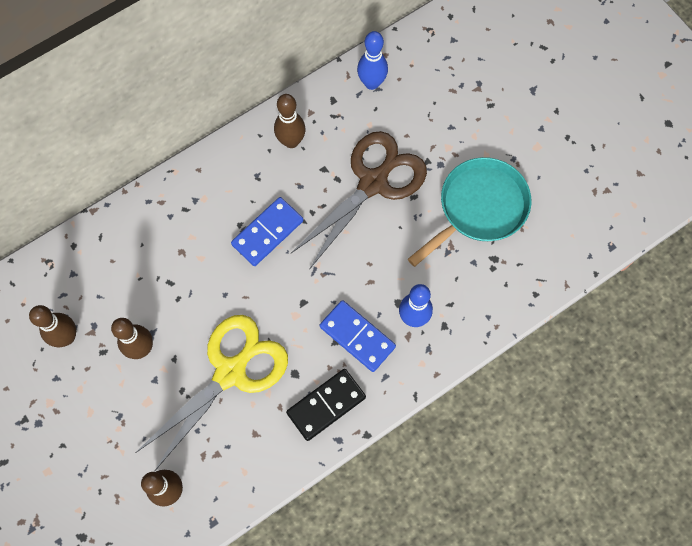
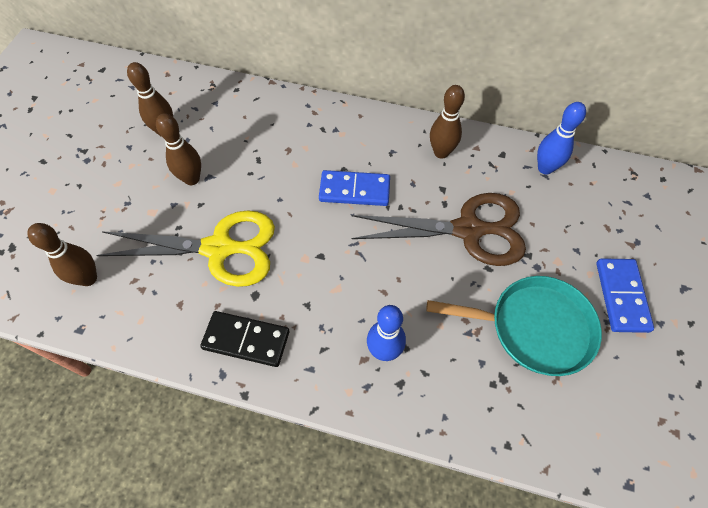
camera: 50 degrees right, 10 degrees down
(357, 336) = (327, 318): blue domino -> blue domino (622, 296)

